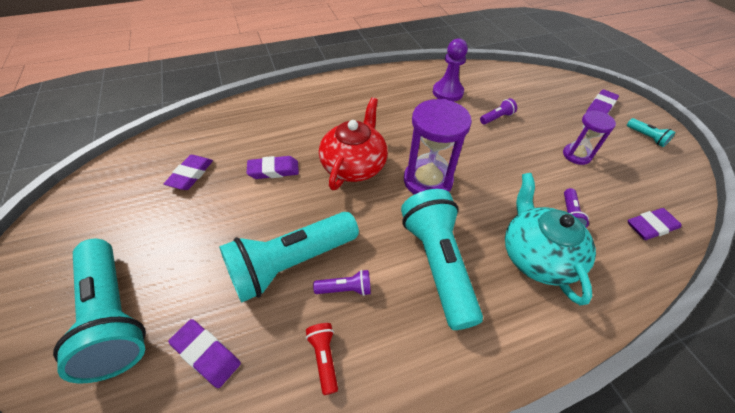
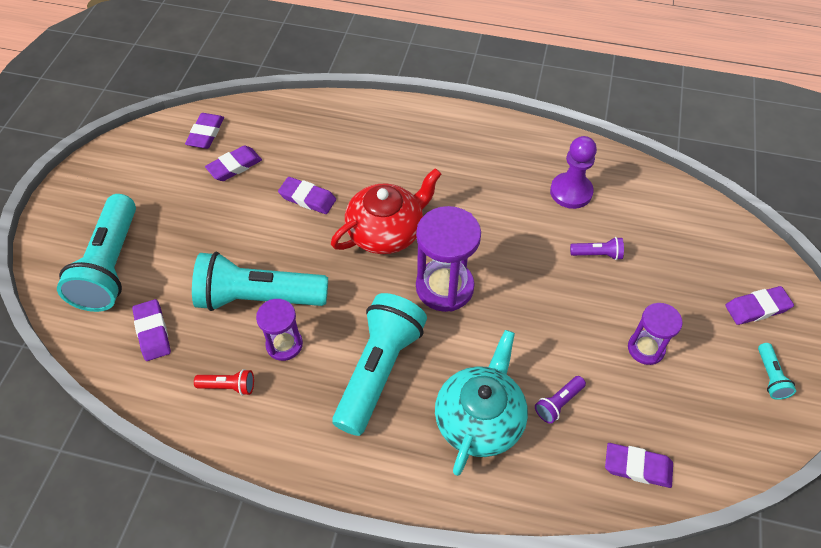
camera: 35 degrees right, 5 degrees up
(145, 162) = (206, 134): none -> purple eraser
(324, 358) = (228, 386): red flashlight -> red flashlight turned 75 degrees clockwise
(345, 289) = (284, 344): purple flashlight -> purple hourglass

